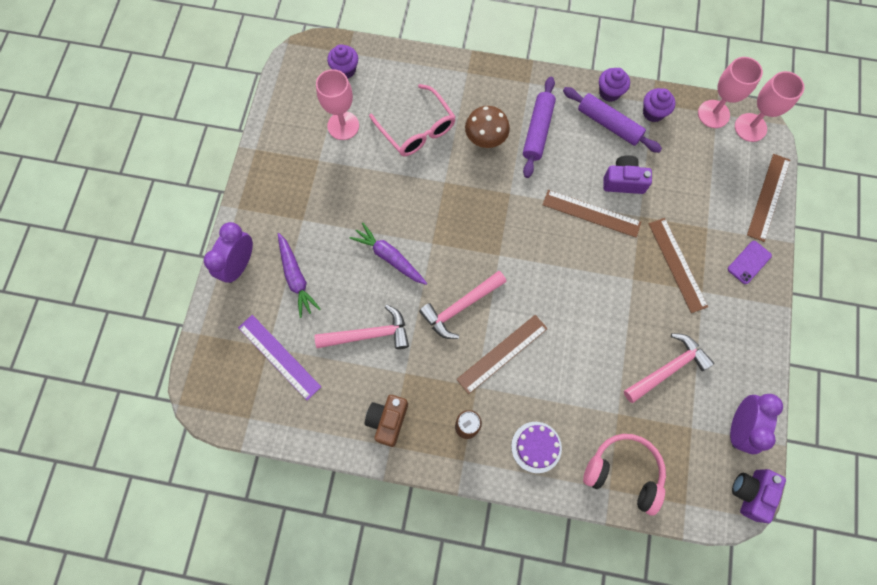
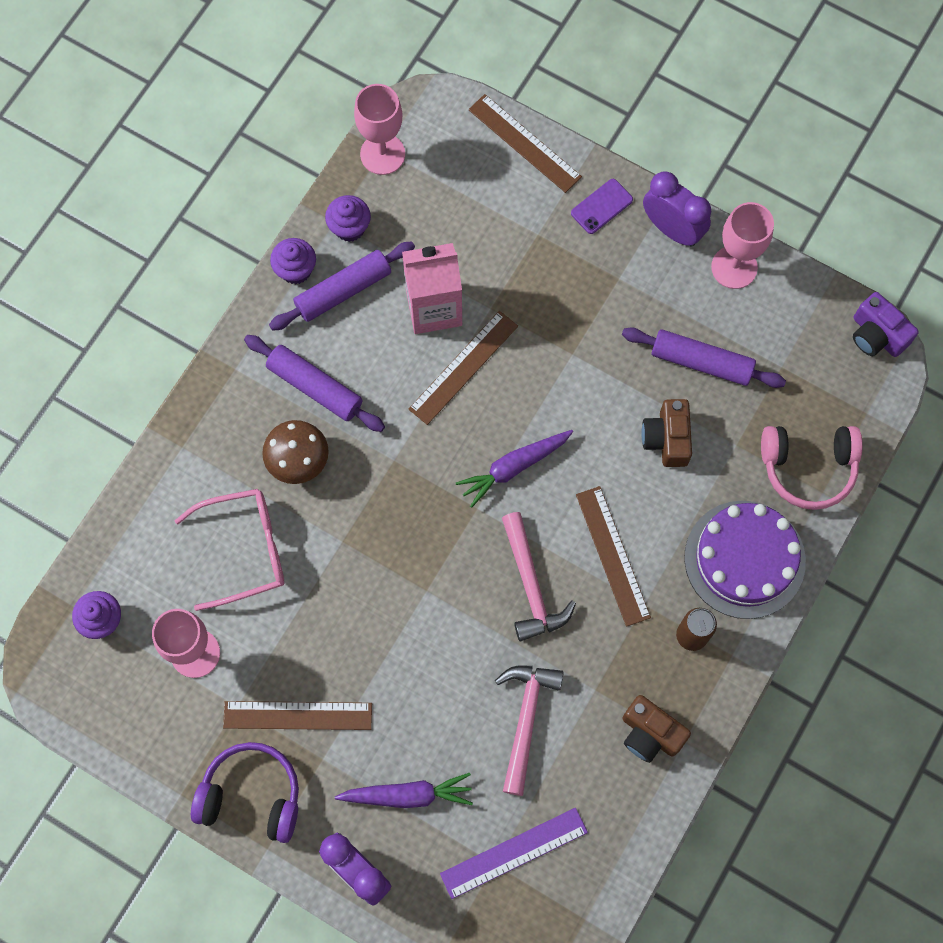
camera: 70 degrees left, 0 degrees up
(267, 188) = (251, 795): none -> purple headphones
(389, 257) = (425, 655): purple carrot -> purple carrot (513, 467)
(536, 447) = (744, 559): purple cake -> purple cake, size x1.82
(601, 363) = (667, 439): none -> brown camera
(623, 181) = (434, 308): purple camera -> pink carton
(624, 472) = (808, 467): pink headphones -> pink headphones turned 135 degrees counterclockwise
(668, 368) = (701, 362): pink hammer -> purple rolling pin
(677, 264) = (573, 292): brown ruler -> brown ruler (297, 716)
(738, 427) = (798, 313): purple clock -> purple clock (672, 229)
(749, 262) = (602, 206): purple phone -> purple phone turned 75 degrees clockwise
(750, 127) = (420, 119): pink goblet -> pink goblet (734, 267)

